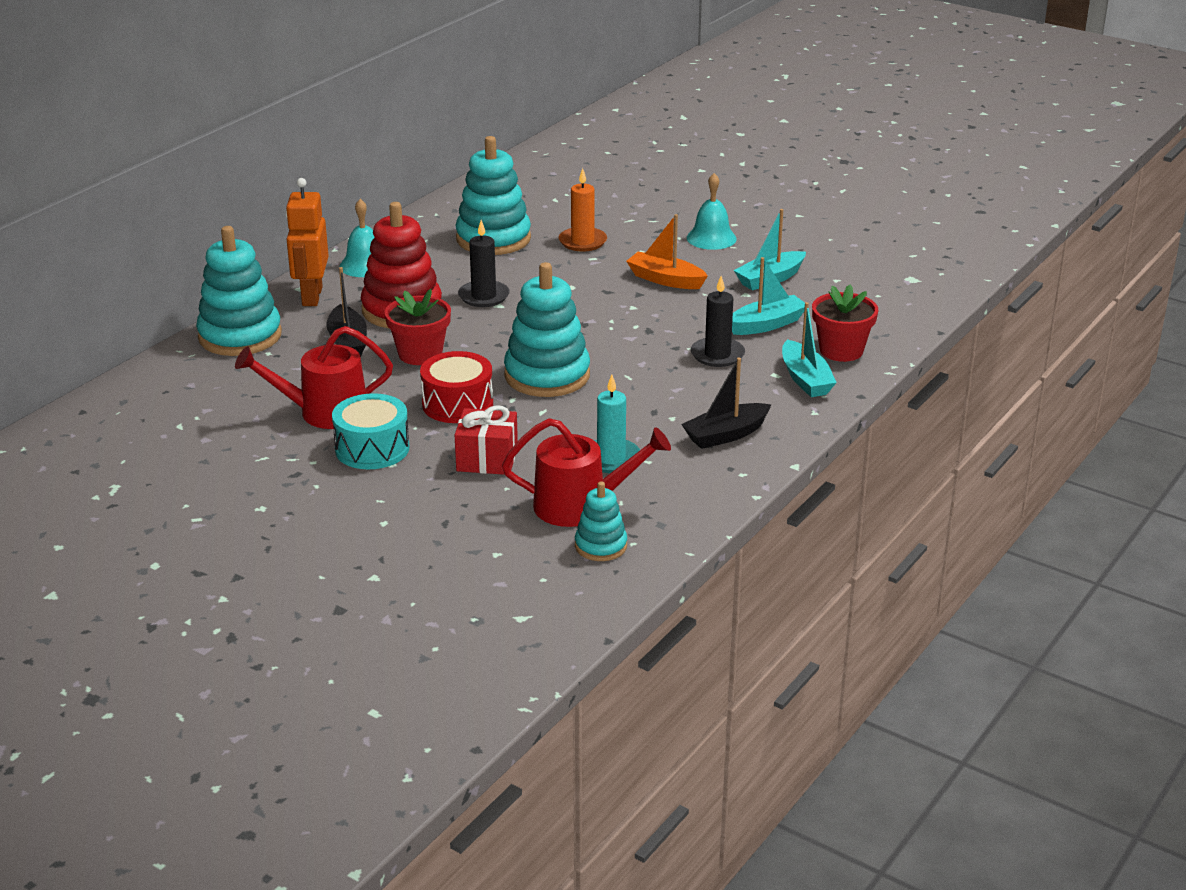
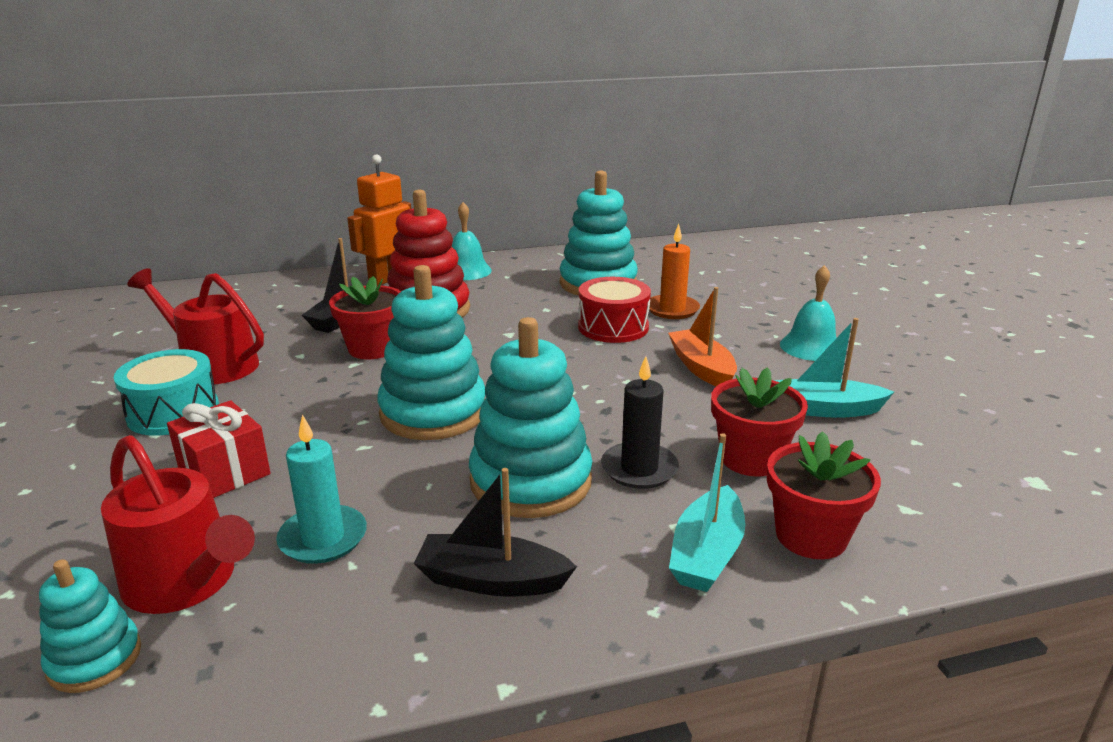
camera: 40 degrees right, 5 degrees down
(240, 336) = (289, 287): turquoise stacking toy -> turquoise stacking toy (530, 481)
(457, 404) = (312, 404): red drum -> red drum (613, 327)
(483, 296) = (509, 323): black candle -> none
(766, 325) = (751, 459): turquoise boat -> red flower pot

